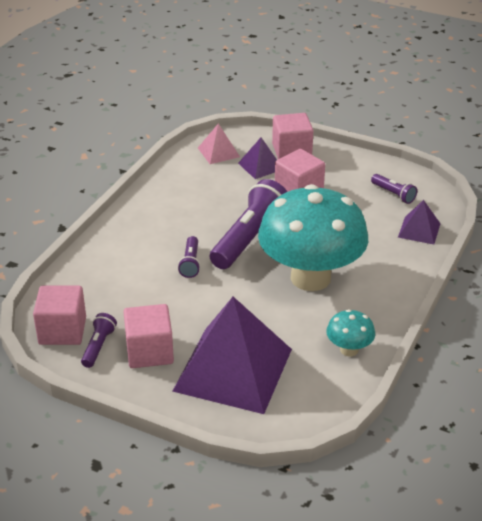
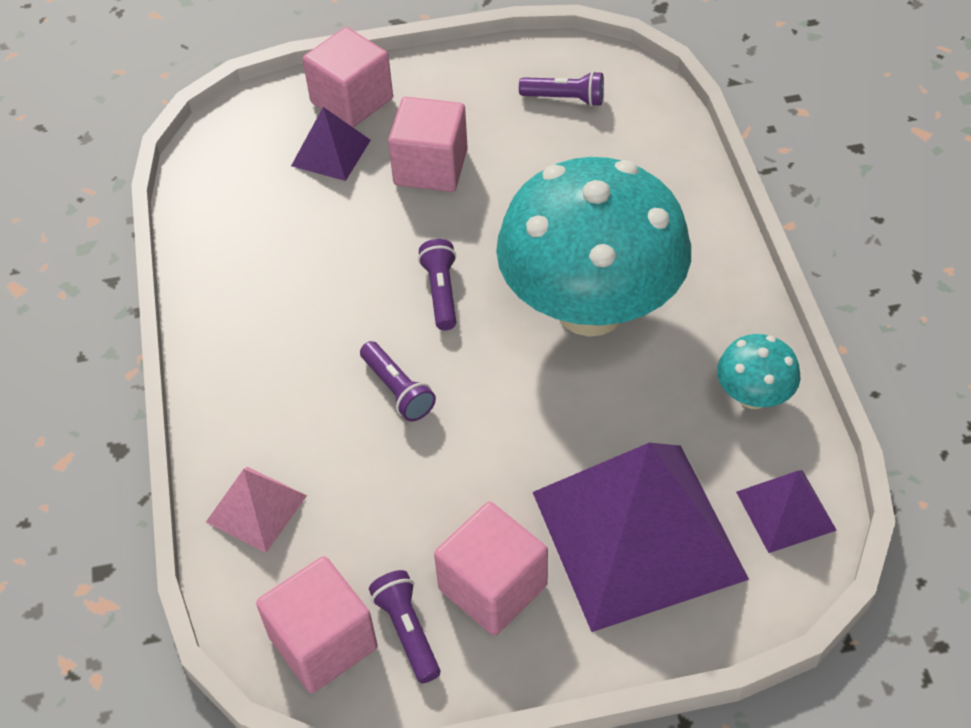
camera: 35 degrees left, 15 degrees up
(218, 152) = (242, 162): pink pyramid -> pink pyramid (256, 508)
(250, 238) = (441, 292): purple flashlight -> purple flashlight, size x0.48
(419, 230) = (654, 141): purple pyramid -> purple pyramid (786, 510)

